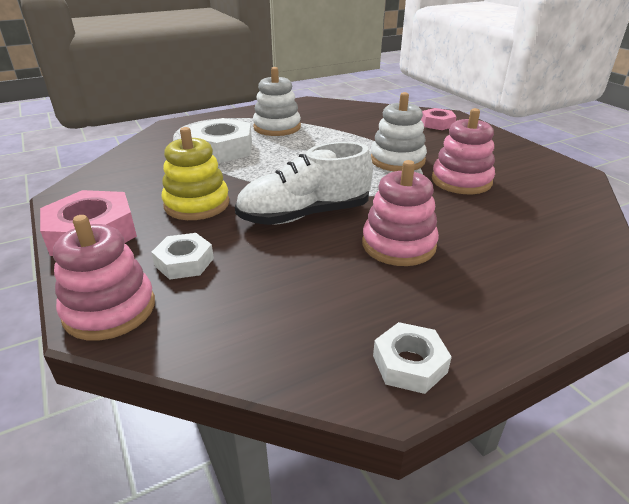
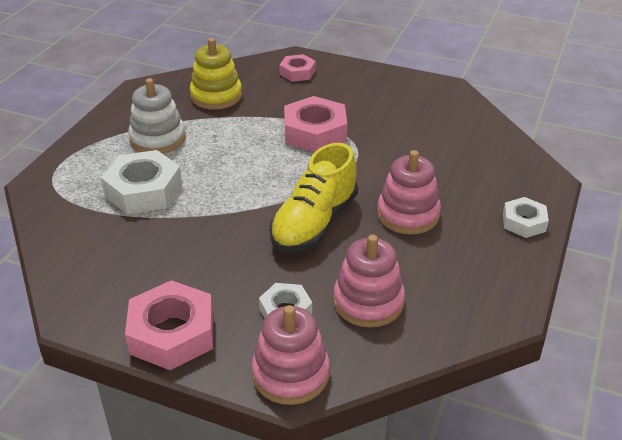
camera: 40 degrees left, 5 degrees up
(197, 204) = (215, 259): yellow stacking toy -> yellow stacking toy (216, 96)
(304, 215) = (314, 223): white shoe -> yellow shoe
(397, 160) = (315, 132): white stacking toy -> pink nut
(409, 364) = (503, 292): white nut -> white nut (524, 222)
(461, 181) = (384, 133): pink stacking toy -> pink stacking toy (368, 302)

